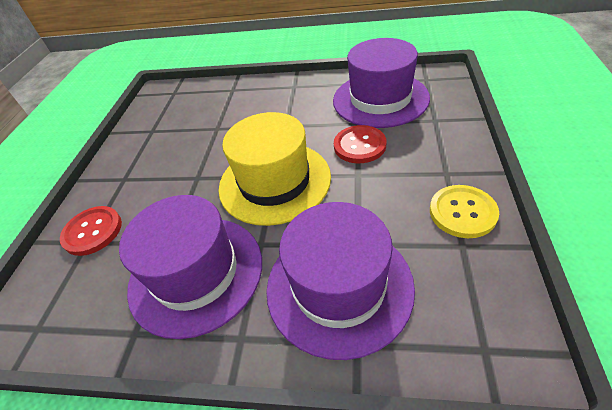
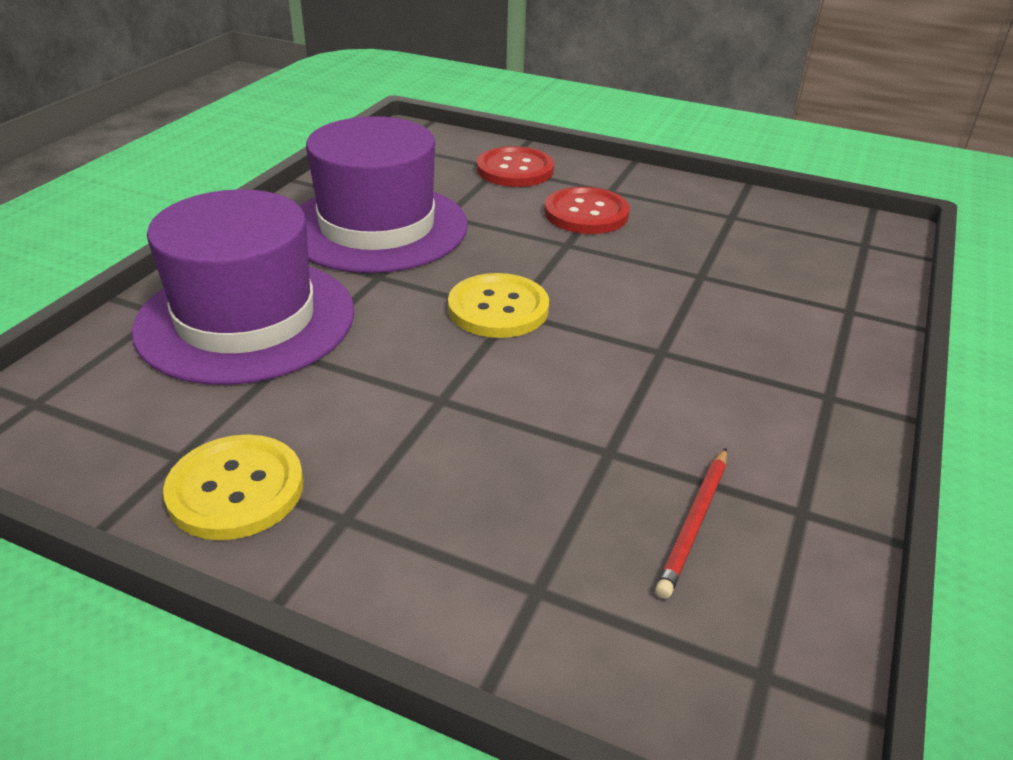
camera: 100 degrees right, 10 degrees down
(274, 181) = (498, 308): yellow hat -> yellow button
(359, 145) = (525, 427): red button -> red button (586, 213)
(380, 99) = (694, 523): purple hat -> red pencil

